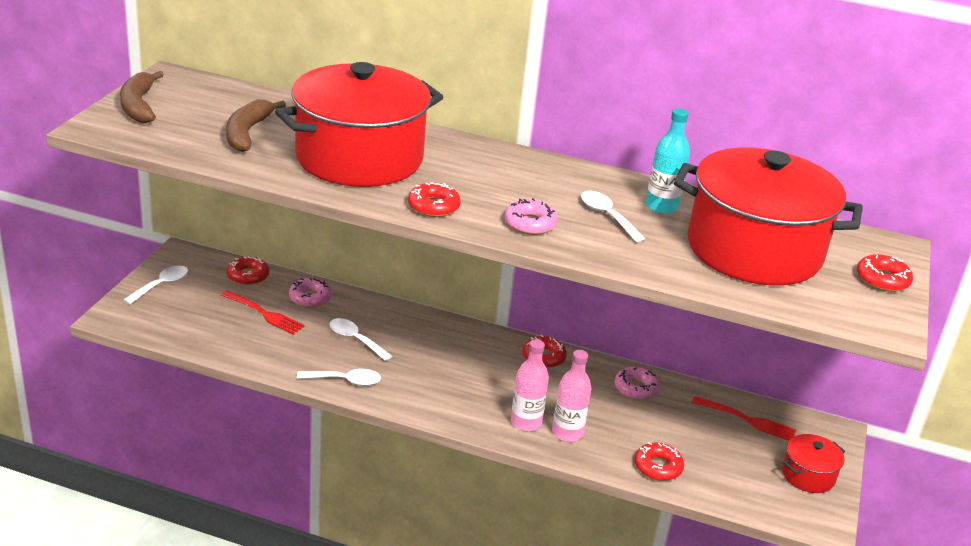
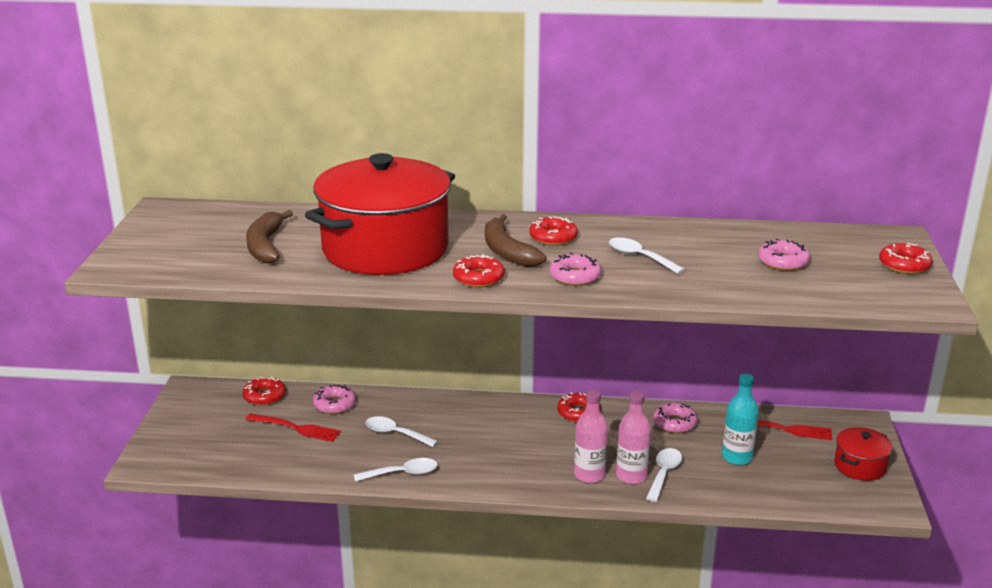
camera: 10 degrees left, 5 degrees down
(138, 105) = (145, 240): brown banana -> brown banana (507, 251)
(161, 285) = (181, 422): white spoon -> white spoon (664, 474)
(658, 467) = (726, 488): red donut -> red donut (553, 237)
(661, 206) = (682, 240): turquoise bottle -> turquoise bottle (737, 457)
(754, 250) = (783, 262): red pot -> pink donut

